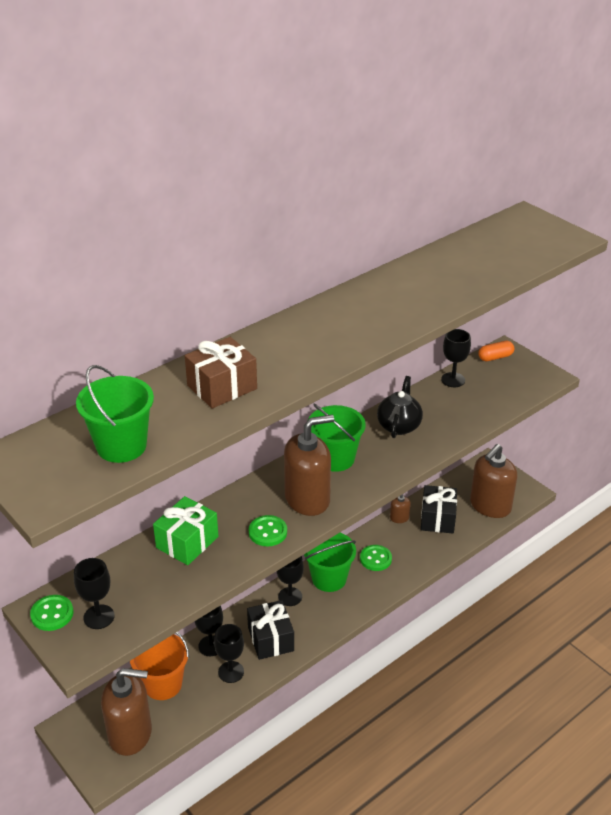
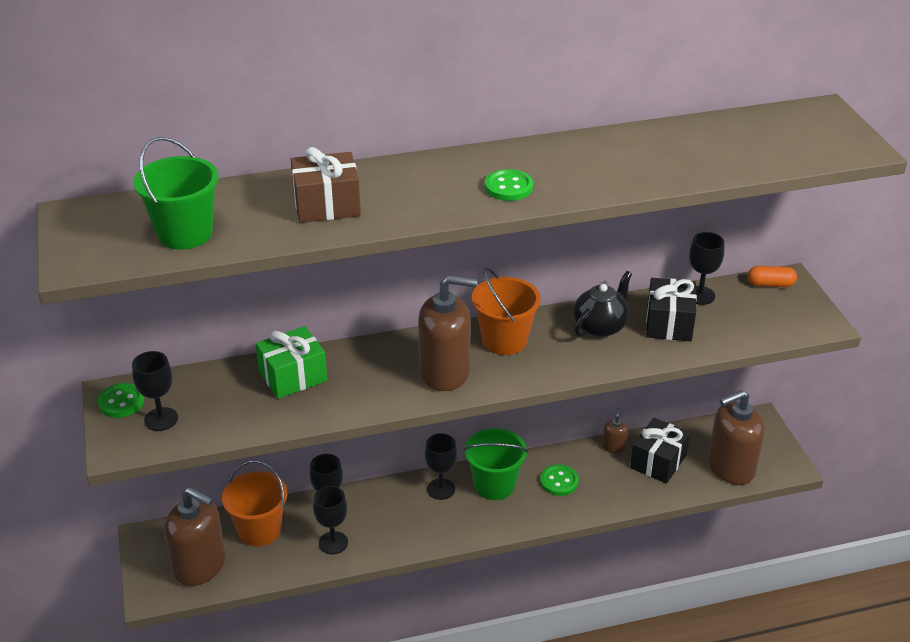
camera: 25 degrees right, 0 degrees up
(268, 532) = (380, 392): green button -> green button (508, 187)
(271, 639) = (394, 525): black gift -> black gift (669, 323)
(335, 458) = (504, 340): green bucket -> orange bucket

